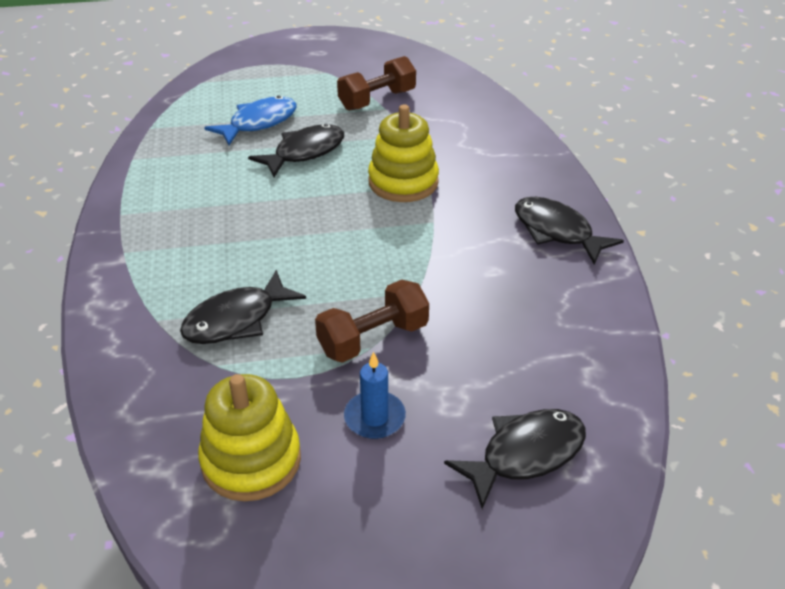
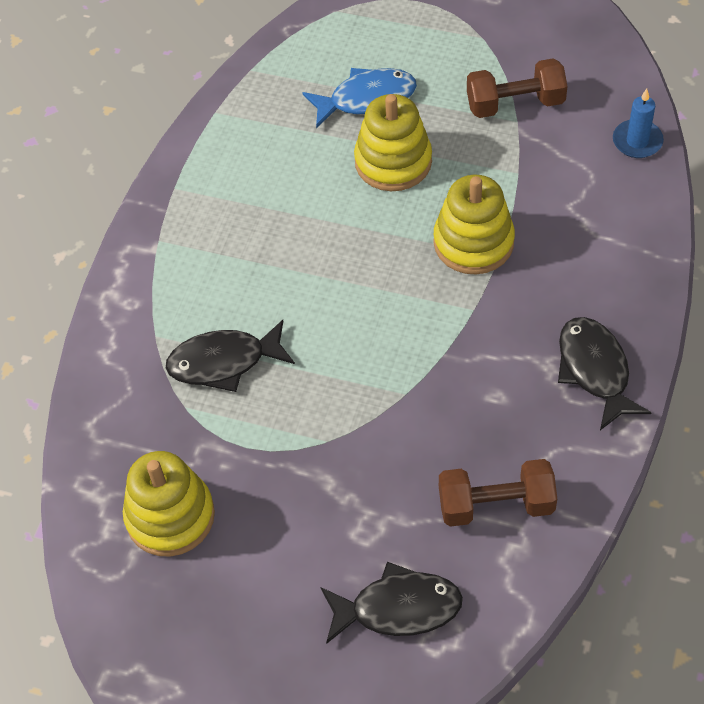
camera: 30 degrees right, 15 degrees up
(305, 152) = (393, 162): black fish -> yellow stacking toy
(373, 338) = (334, 432): brown dumbbell -> brown dumbbell (496, 505)
(374, 417) = (291, 517): blue candle -> blue candle (637, 141)

